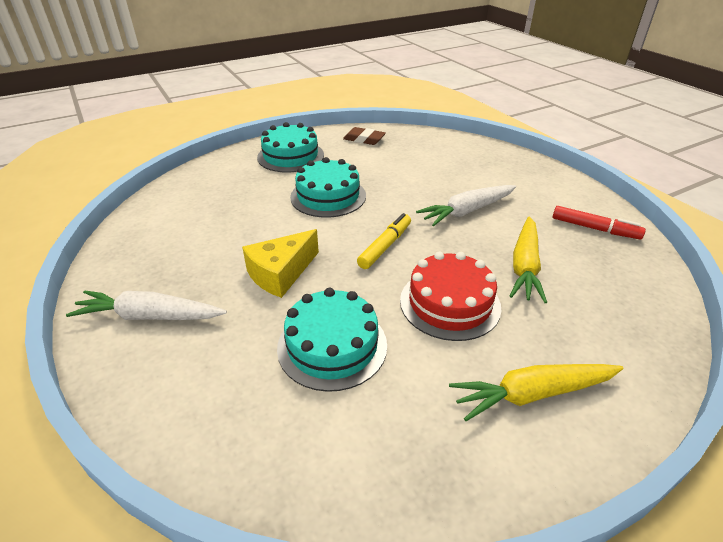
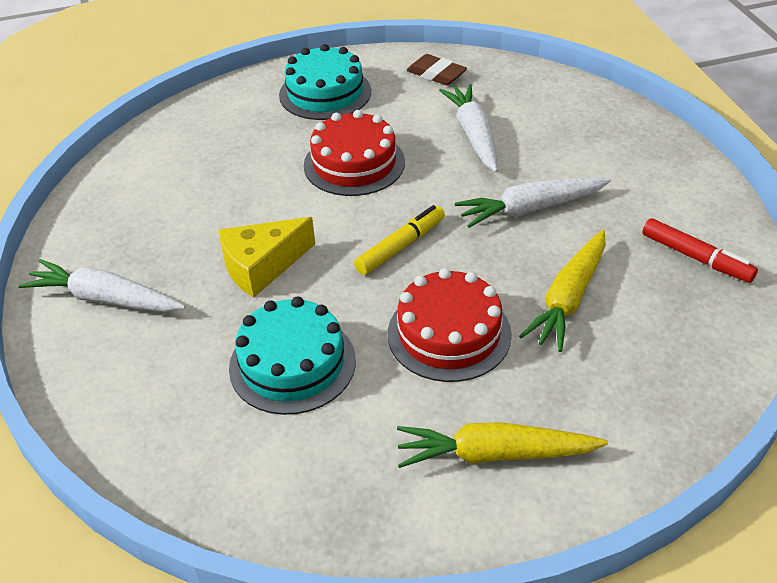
camera: 15 degrees right, 5 degrees up
(328, 196) = (354, 163): turquoise cake -> red cake
(405, 171) = (473, 135): none -> white carrot

